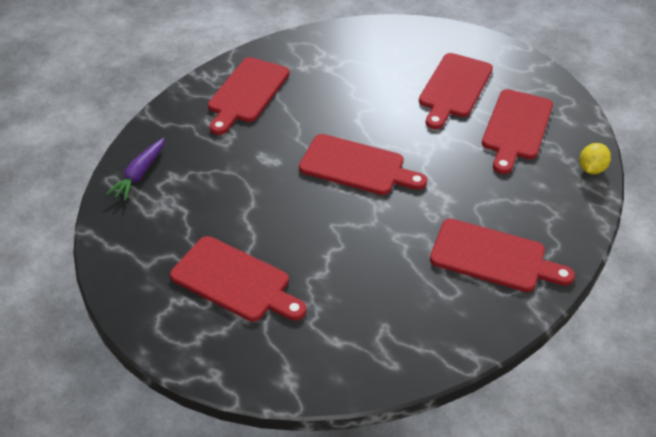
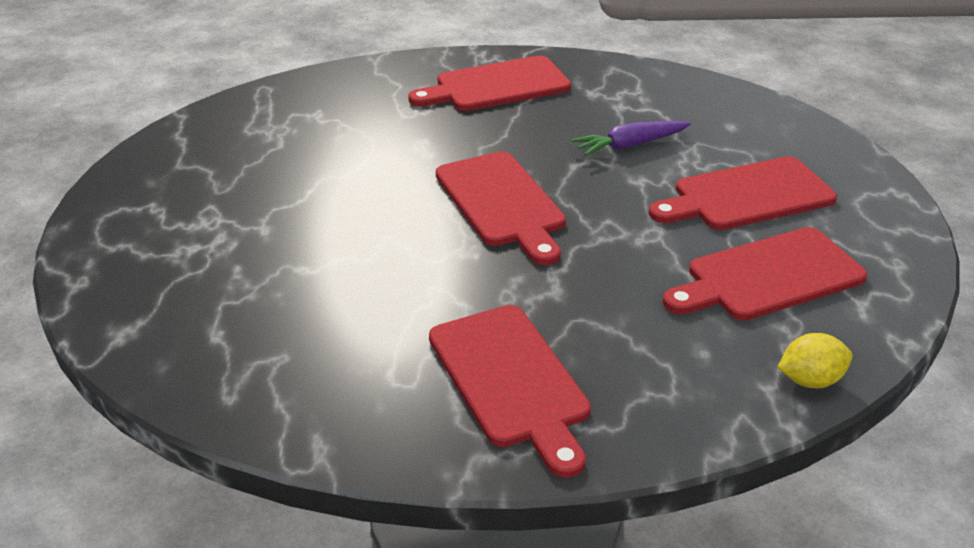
camera: 45 degrees right, 10 degrees down
(140, 174) = (292, 97): purple carrot -> purple carrot (630, 145)
(235, 281) = (222, 224): red cutting board -> none

